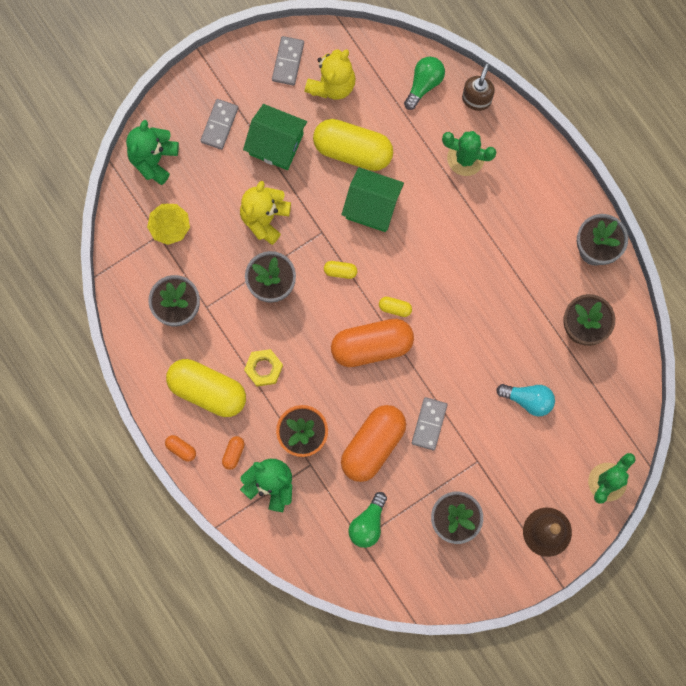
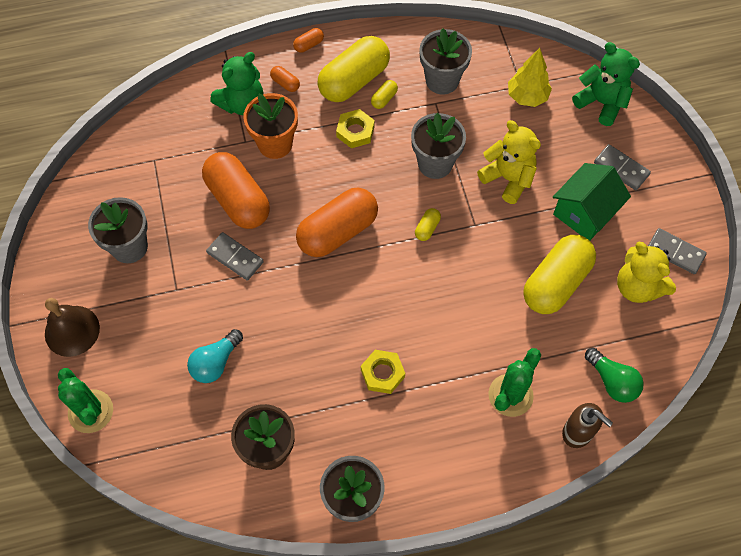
camera: 110 degrees right, 15 degrees down
(368, 524) = (165, 171): green light bulb -> none
(372, 206) = (486, 281): green house -> none
(372, 346) = (338, 231): orange capsule -> orange capsule turned 45 degrees clockwise
(395, 308) = (368, 266): yellow capsule -> yellow capsule (384, 99)
(486, 262) = (382, 373): none -> yellow nut

